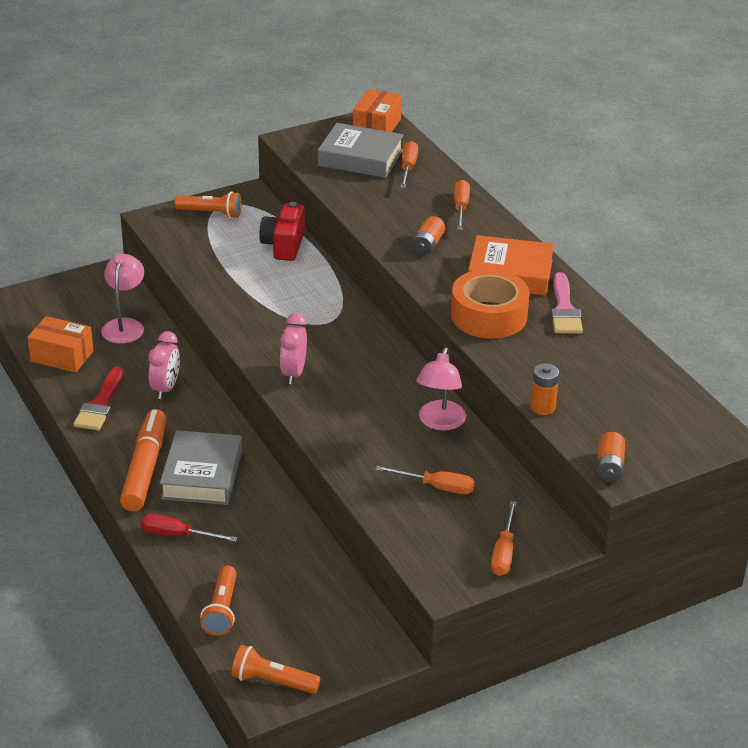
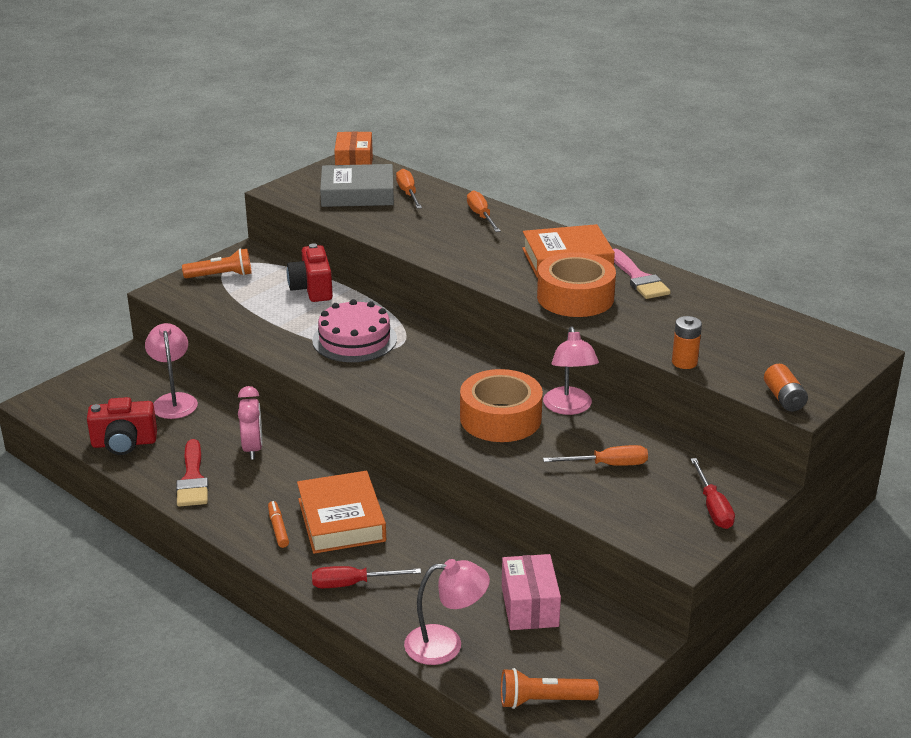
camera: 20 degrees left, 5 degrees down
(62, 356) = (124, 443): orange box -> red camera
(145, 469) = (278, 528): orange marker -> orange marker, size x0.44
(202, 475) = (341, 520): grey book -> orange book
(222, 610) = (446, 644): orange flashlight -> pink lamp
(290, 307) = (354, 339): none -> pink cake
(293, 373) = (398, 396): pink clock -> none
(313, 597) = (529, 606): none -> pink box
(370, 417) = (500, 418): none -> orange tape
(427, 245) = (474, 251): orange battery -> none
(503, 552) = (713, 507): orange screwdriver -> red screwdriver

